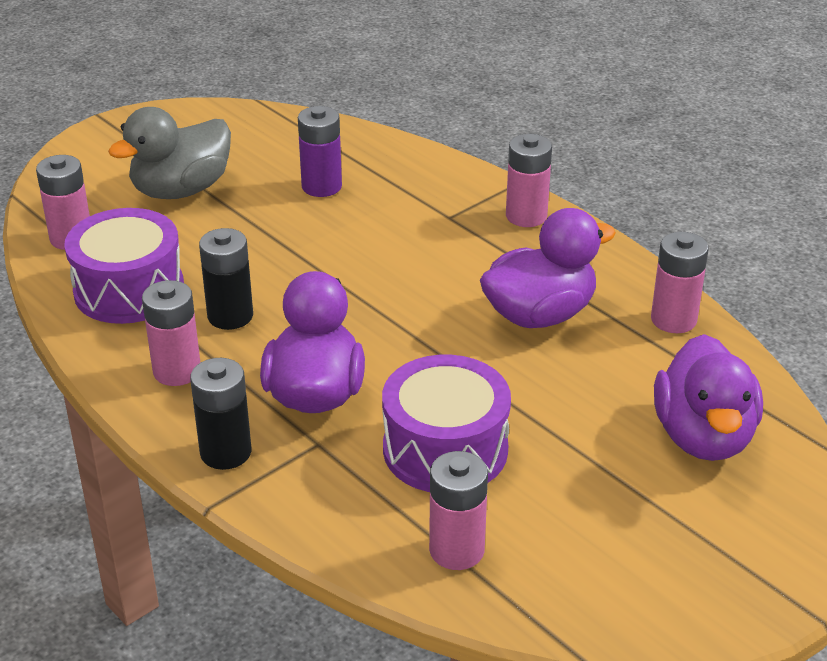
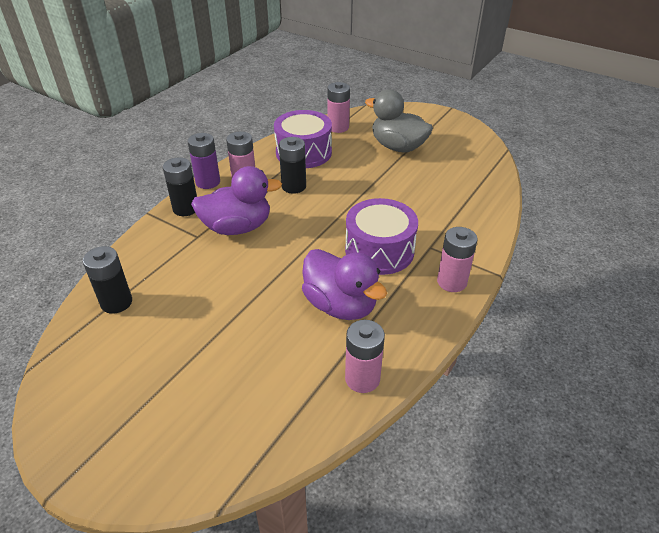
camera: 75 degrees right, 5 degrees up
(321, 186) = (431, 191): purple battery -> purple battery (208, 182)
(445, 449) = (199, 284): purple drum -> purple drum (379, 250)
(456, 550) = (116, 302): pink battery -> black battery
(703, 436) = (231, 409): purple duck -> none

